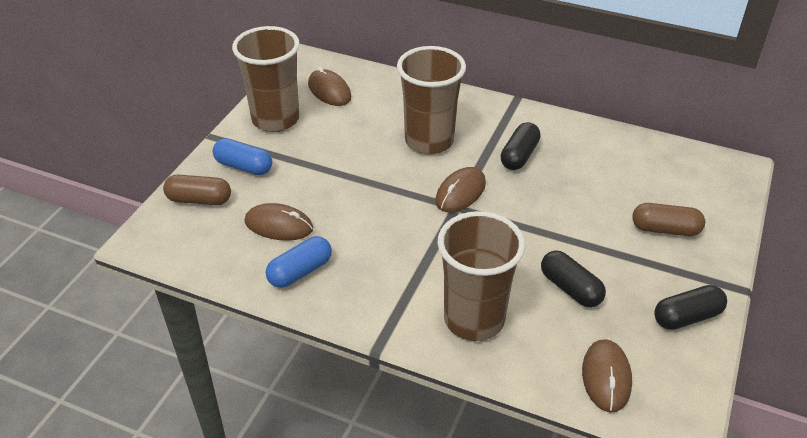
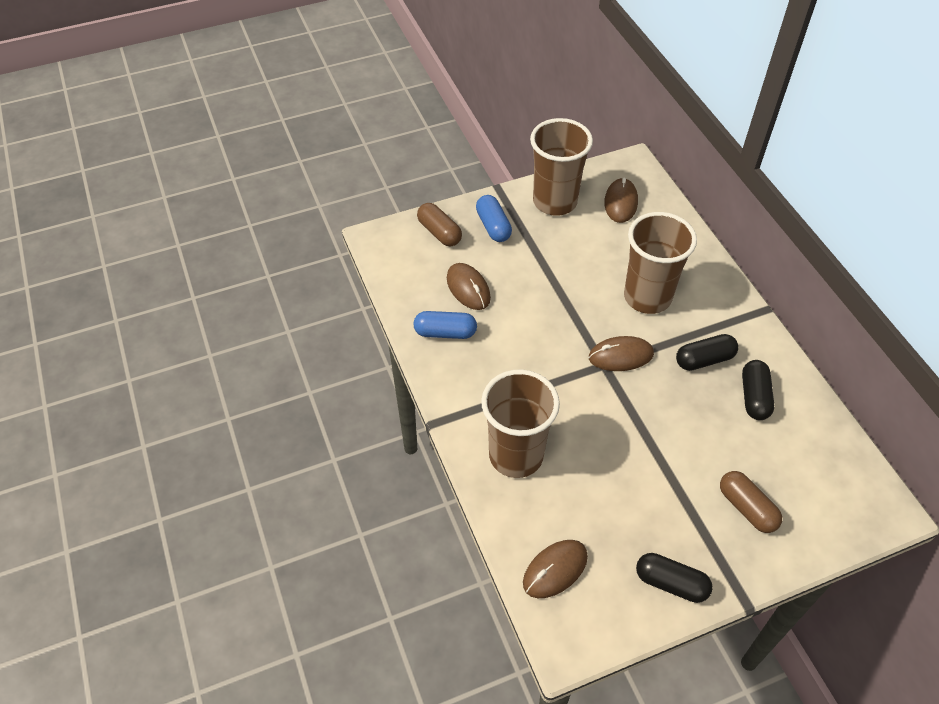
camera: 45 degrees right, 10 degrees up
(570, 288) = (610, 490): black capsule -> black capsule (754, 397)

